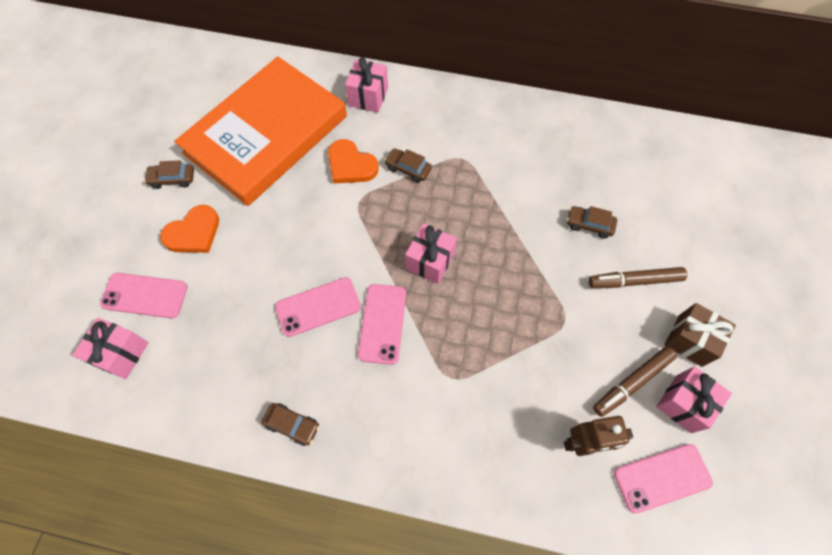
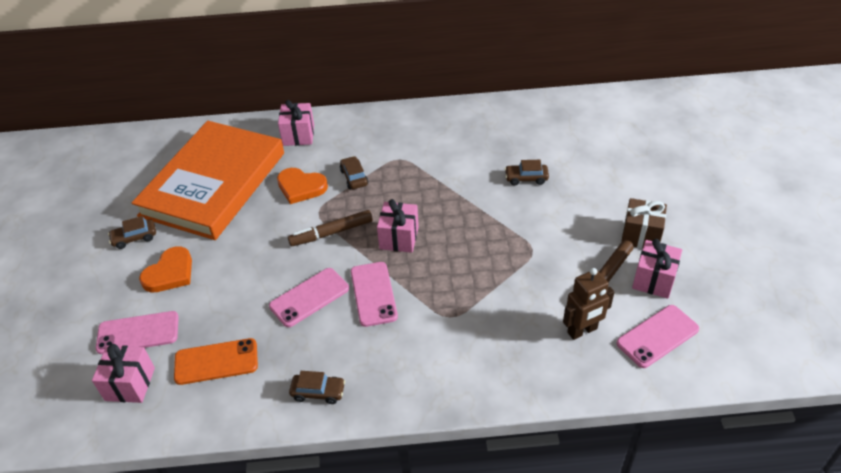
camera: 15 degrees left, 20 degrees down
(207, 355) = (216, 362): none -> orange phone
(408, 169) = (354, 177): brown car -> brown car turned 60 degrees clockwise
(634, 281) = (579, 207): brown marker -> brown marker (331, 233)

